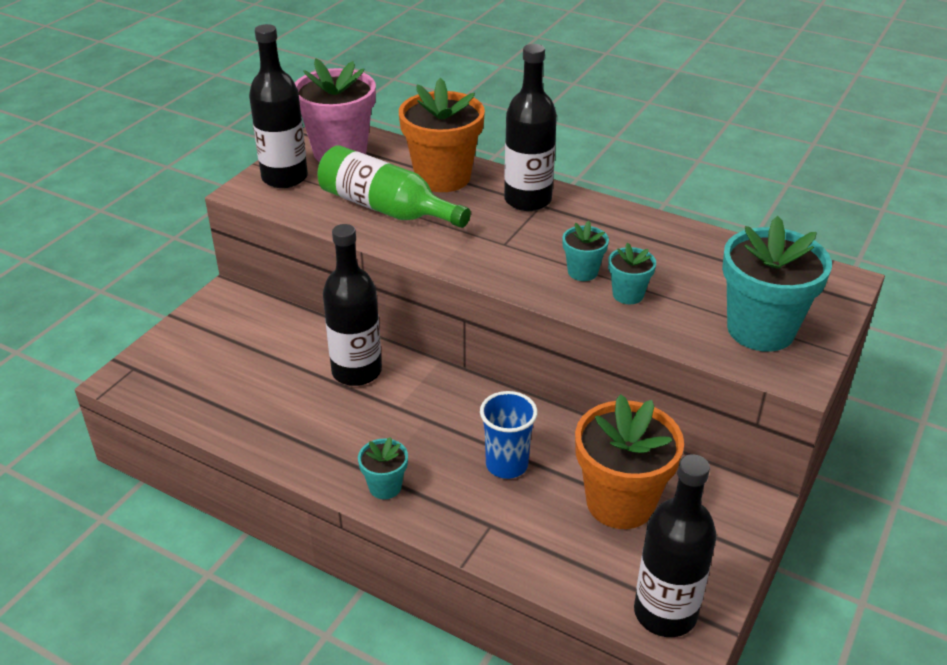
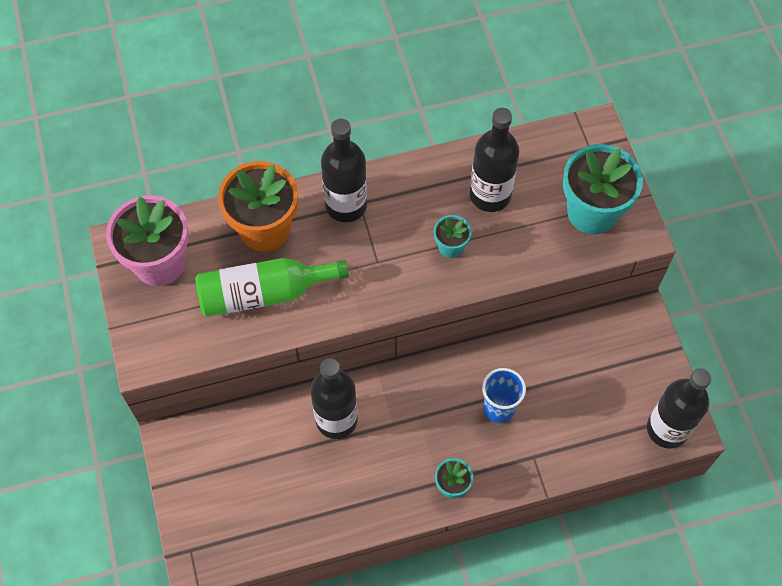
camera: 45 degrees left, 25 degrees up
(284, 177) = (154, 323): black bottle -> black bottle (490, 195)
(620, 502) = (581, 378): orange flower pot -> none
(628, 294) = (496, 245): turquoise flower pot -> none

